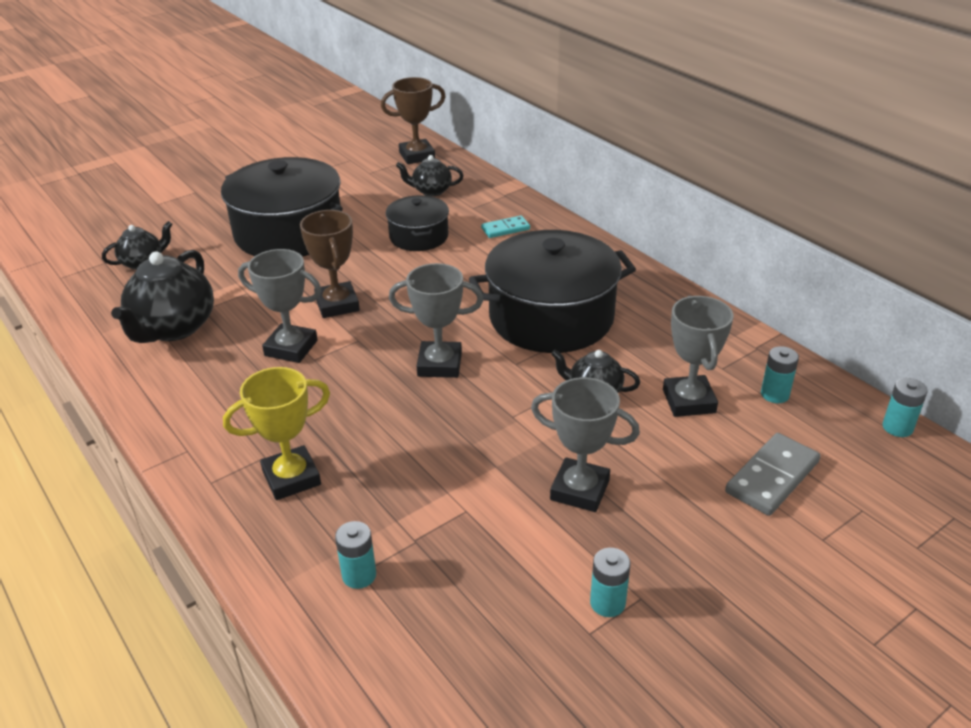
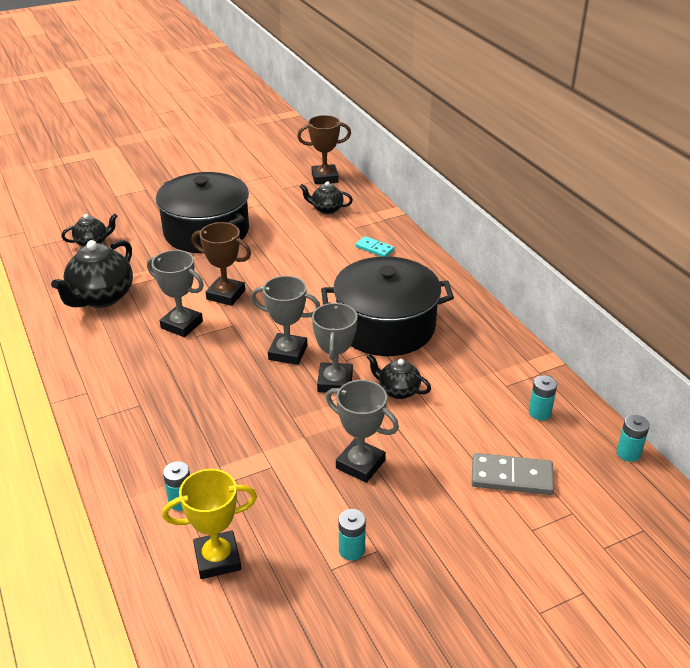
camera: 10 degrees right, 0 degrees up
(291, 478) = (154, 423): yellow trophy -> yellow trophy (217, 559)
(337, 305) = (226, 295): brown trophy -> brown trophy turned 60 degrees counterclockwise
(419, 237) = (304, 247): black pot -> none
(505, 229) = (374, 248): turquoise domino -> turquoise domino turned 45 degrees clockwise
(689, 401) = (469, 408): grey trophy -> grey trophy (335, 382)
(772, 477) = (511, 477): grey domino -> grey domino turned 45 degrees clockwise

